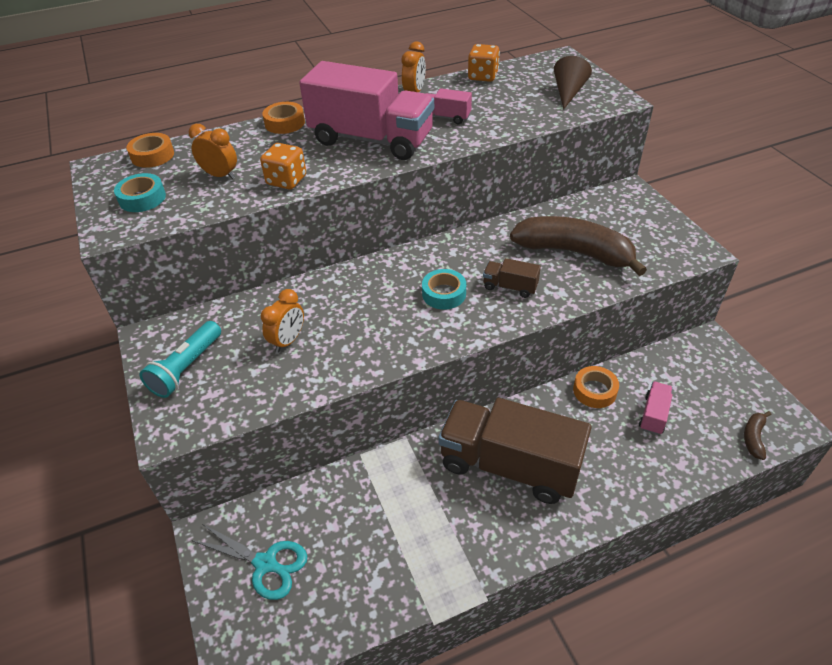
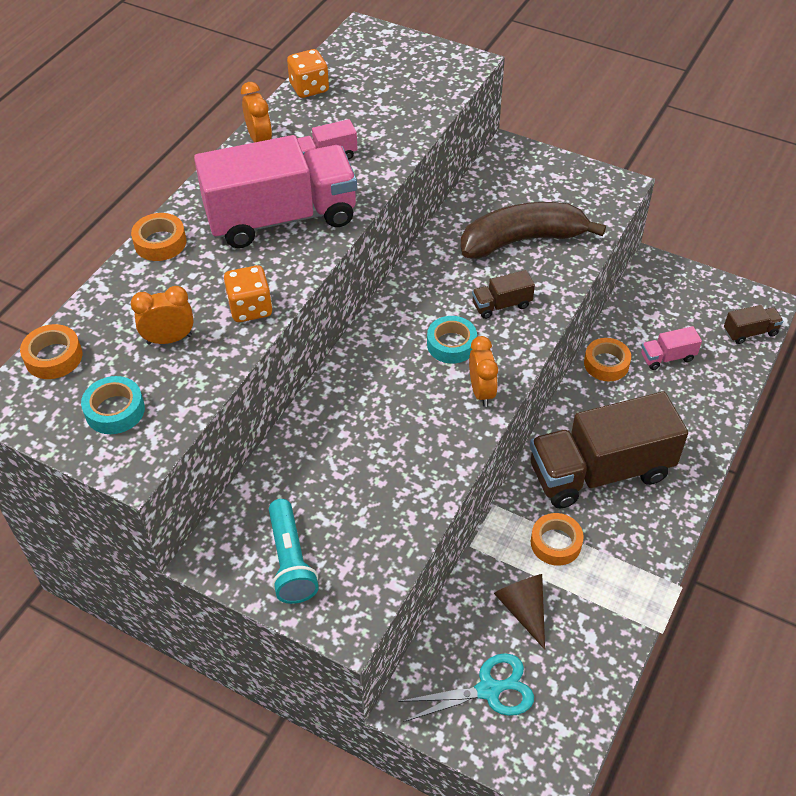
camera: 40 degrees left, 5 degrees up
(288, 341) = (359, 474): orange clock -> orange clock (481, 391)
(421, 494) = (556, 543): none -> orange tape
(568, 93) = (415, 73): brown cone -> brown cone (523, 609)
(653, 415) = (667, 357): pink truck -> pink truck turned 90 degrees counterclockwise
(753, 438) = (750, 332): brown banana -> brown truck

